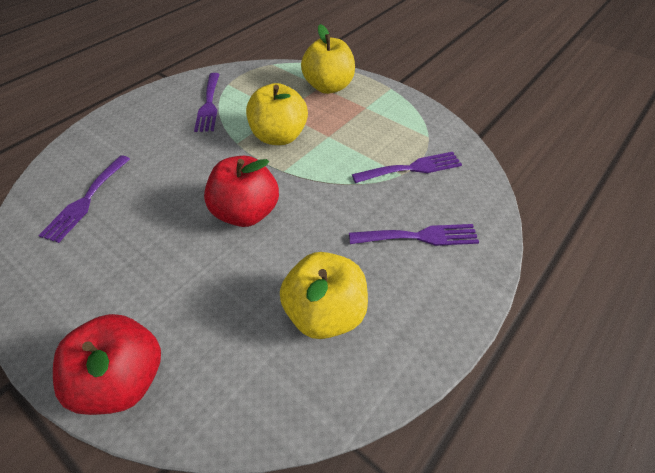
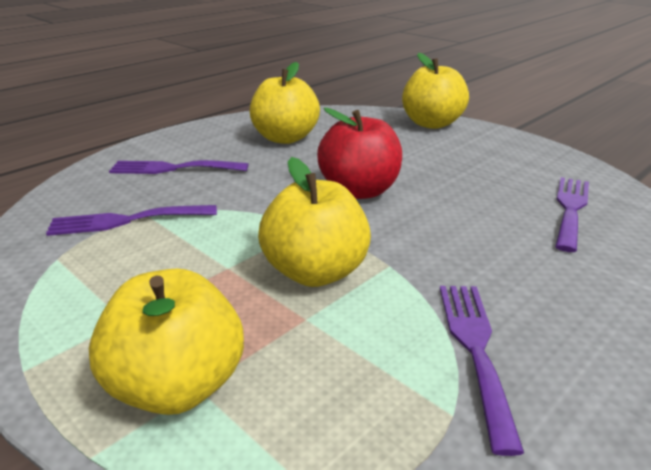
camera: 175 degrees left, 20 degrees down
(123, 379) = (431, 124): red apple -> yellow apple

